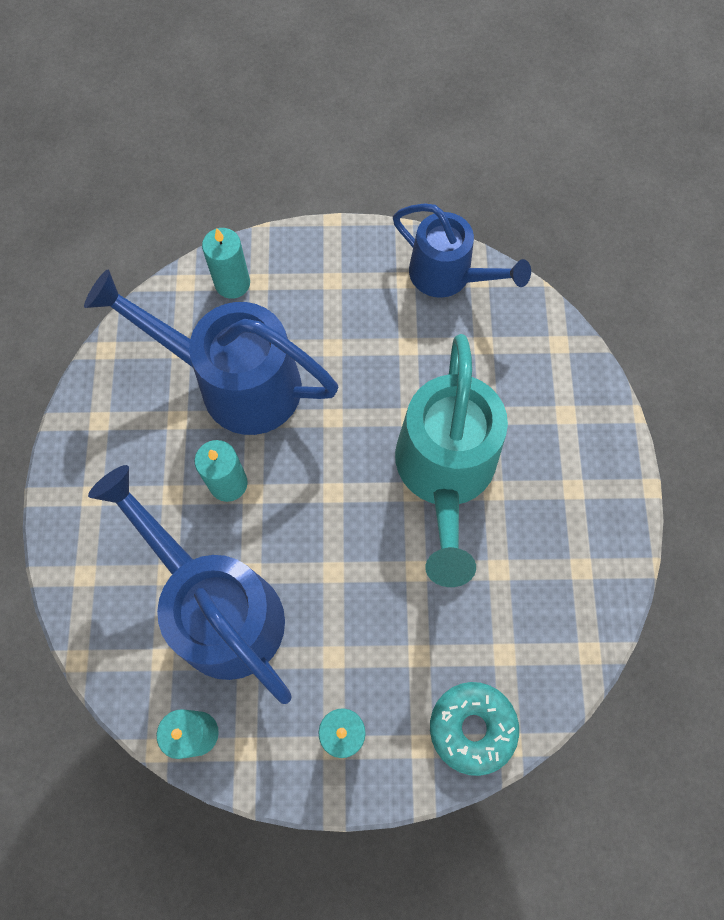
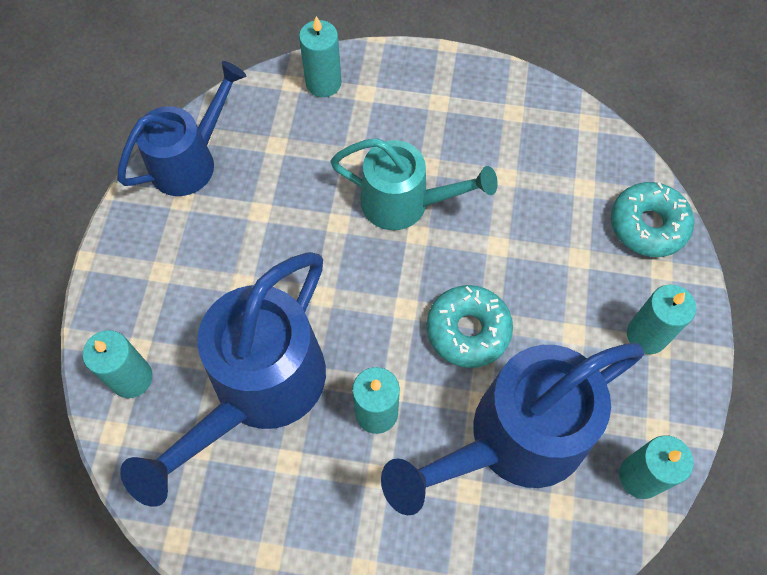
camera: 80 degrees left, 5 degrees down
(319, 553) = (468, 330): none -> turquoise donut
(444, 474) = (405, 203): turquoise watering can -> turquoise watering can, size x0.65
(566, 372) = (323, 83): none -> turquoise candle

